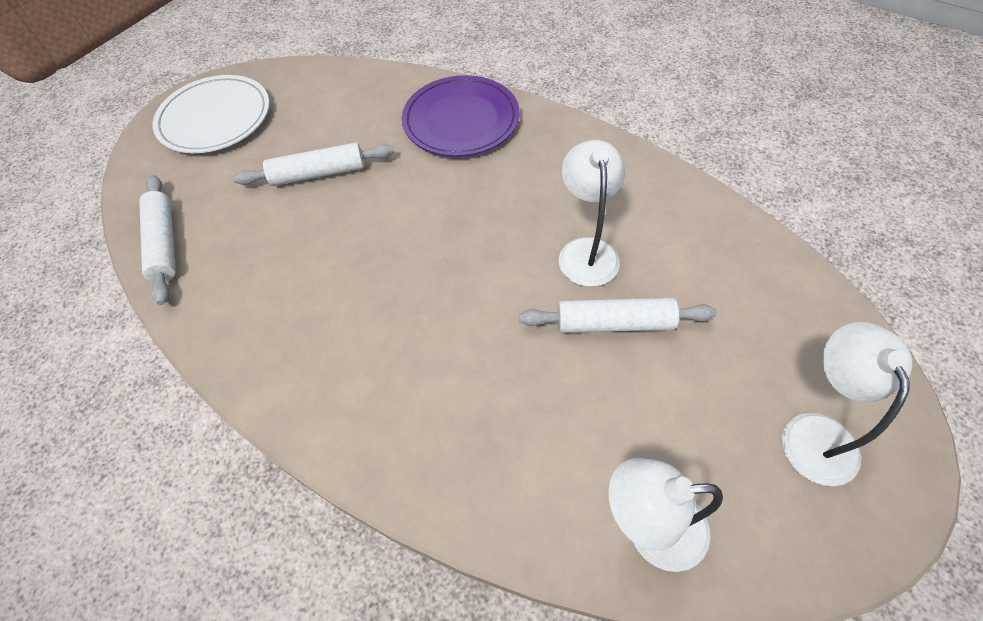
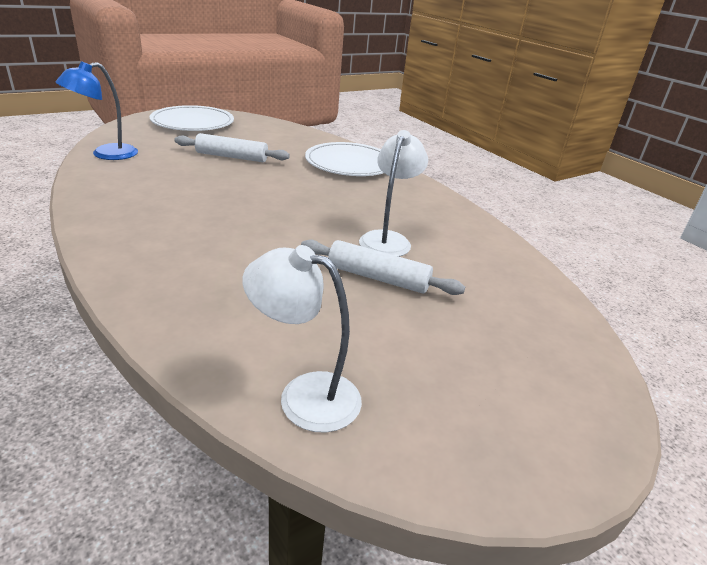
camera: 15 degrees right, 25 degrees down
(164, 244) = (106, 154): white rolling pin -> blue lamp
(461, 120) = (350, 163): purple plate -> white plate
(815, 432) = (510, 395): white lamp -> none

